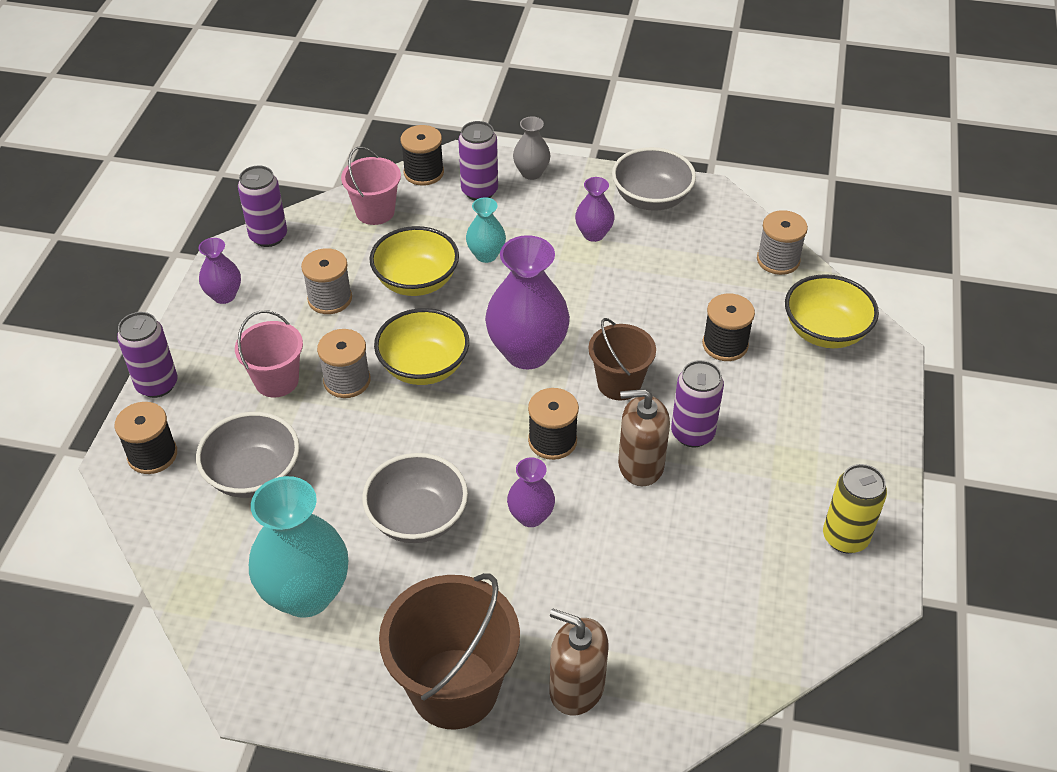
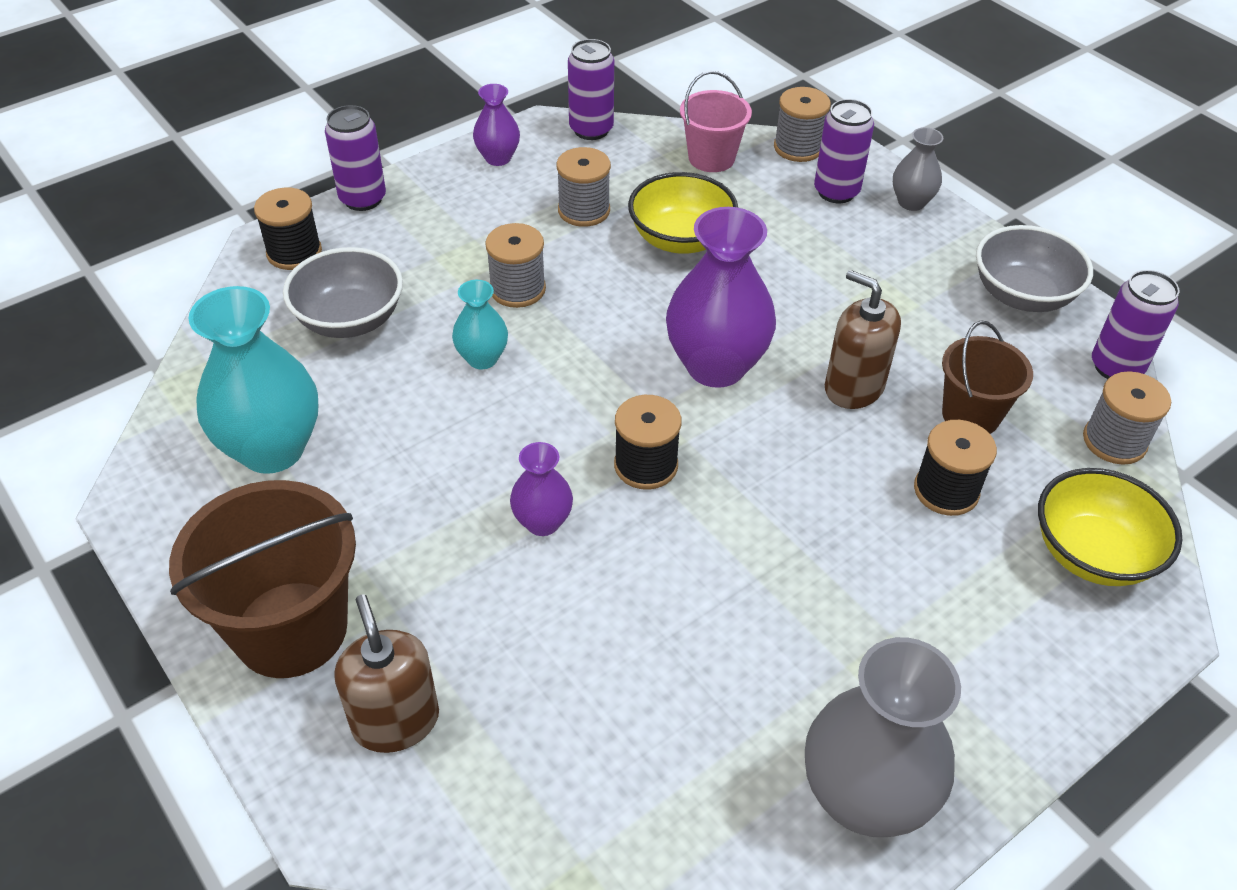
camera: 40 degrees right, 0 degrees up
(276, 380) = (459, 253): pink bucket -> none
(417, 518) = (439, 450): grey bowl -> none
(423, 173) = (798, 147): black spool -> grey spool
(424, 366) = (600, 319): yellow bowl -> none
(486, 255) = (777, 253): turquoise vase -> turquoise vase (482, 358)
(593, 234) = (915, 294): purple vase -> none
(619, 383) = (778, 455): brown bucket -> brown bucket (970, 415)
(640, 465) = (710, 550): brown soap dispenser -> brown soap dispenser (854, 387)
(692, 433) = (804, 557): purple can -> purple can (1116, 367)
(845, 537) = (864, 797): yellow can -> grey vase

